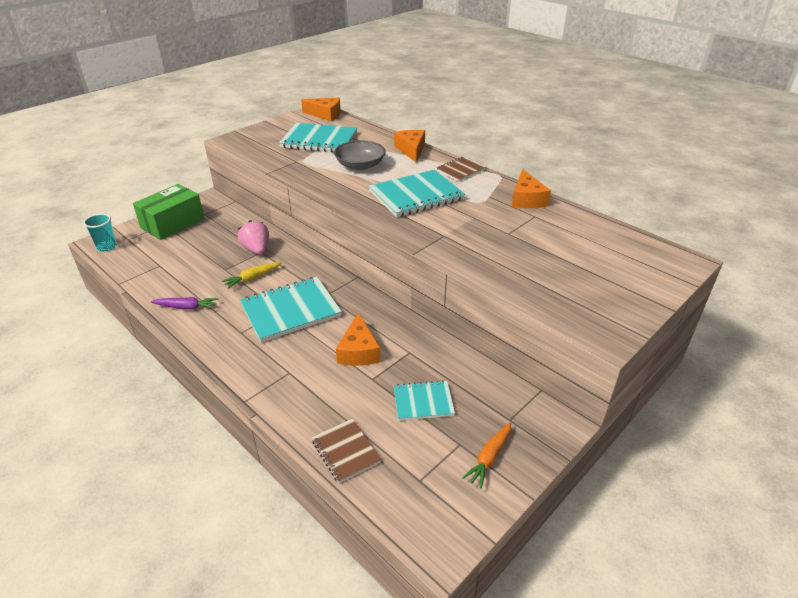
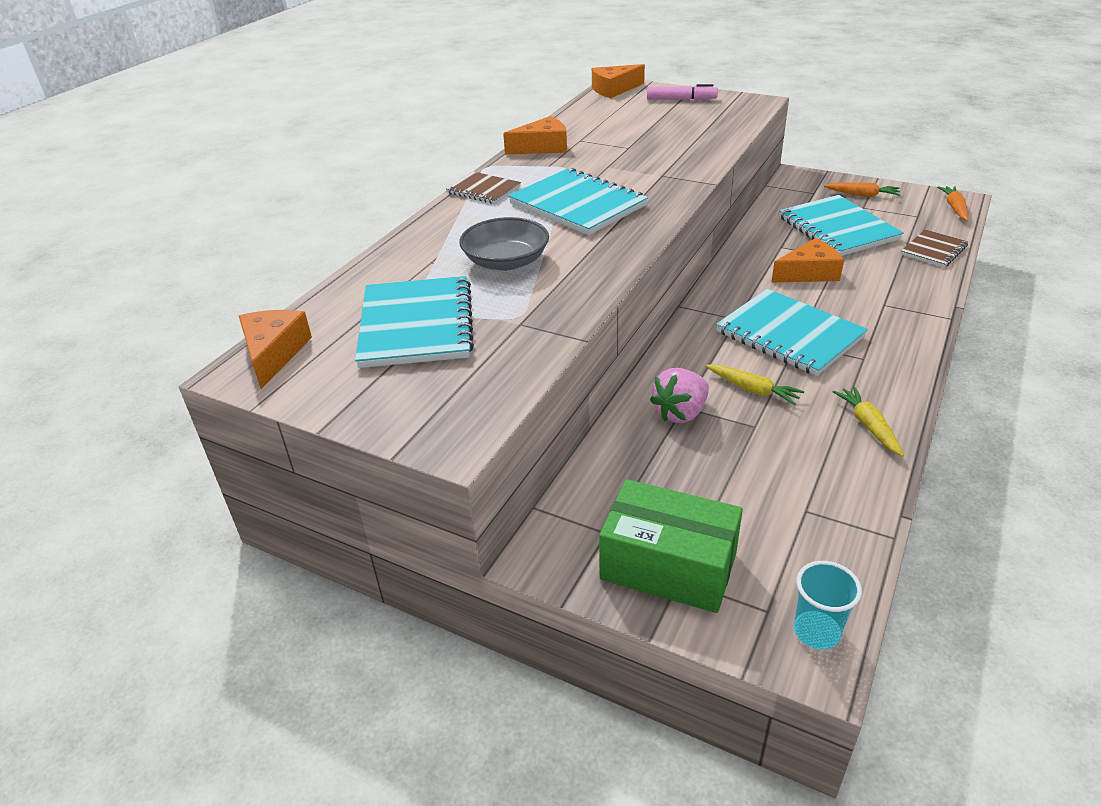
camera: 105 degrees left, 0 degrees up
(186, 307) = (868, 426): purple carrot -> yellow carrot
(411, 150) = (429, 233): orange cheese -> orange cheese (614, 89)
(422, 528) = (954, 208): none -> orange carrot
(423, 402) = (837, 228): turquoise notebook -> turquoise notebook, size x1.78
(627, 288) = (681, 99): none -> pink marker

